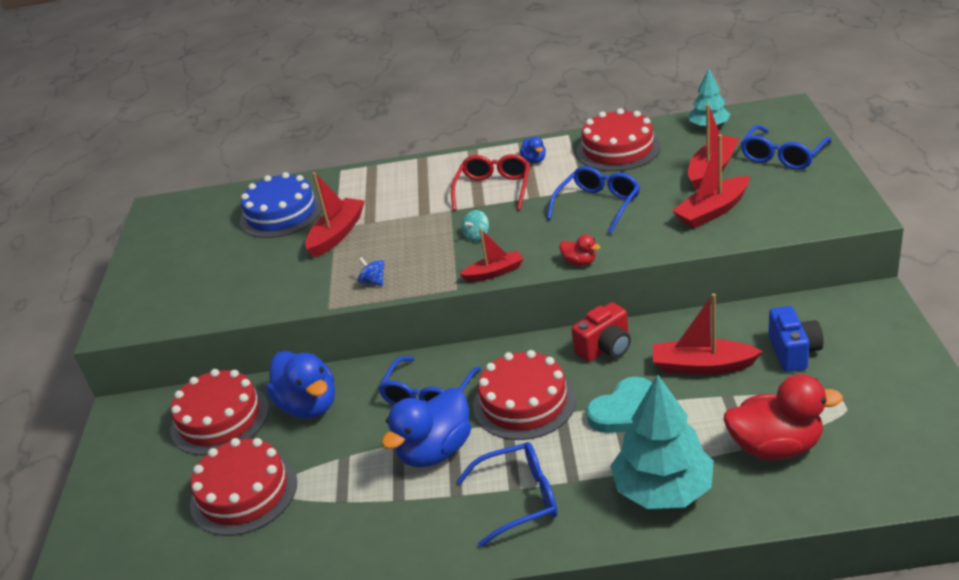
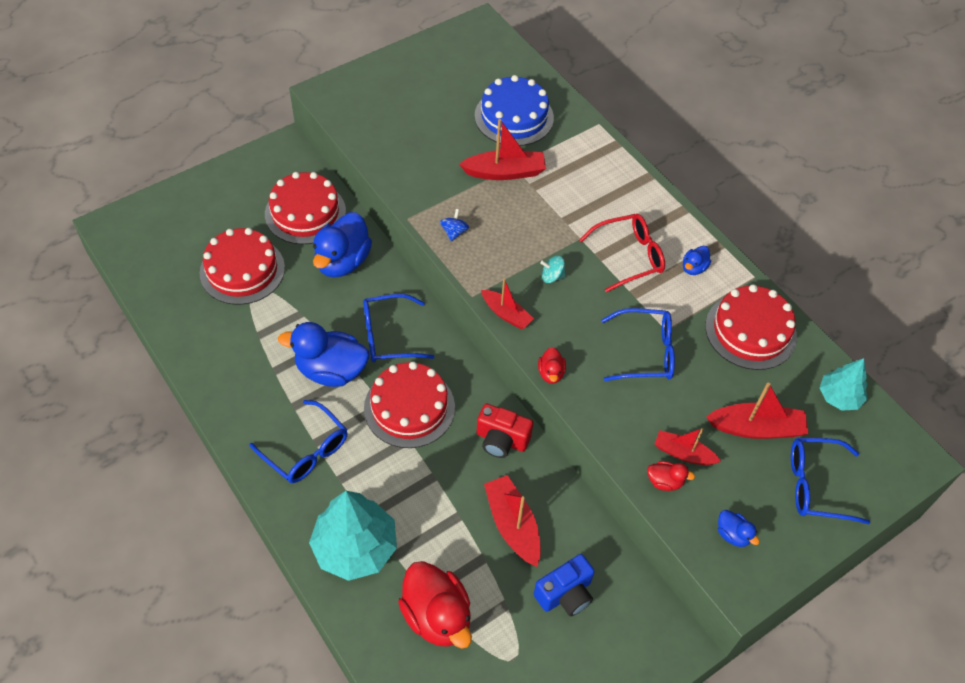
camera: 50 degrees right, 20 degrees up
(625, 411) = (431, 486): turquoise heart -> none
(712, 211) = (683, 453): red boat -> red boat, size x0.66
(734, 228) = (665, 481): none -> red duck
(805, 206) = (732, 534): none -> blue duck

